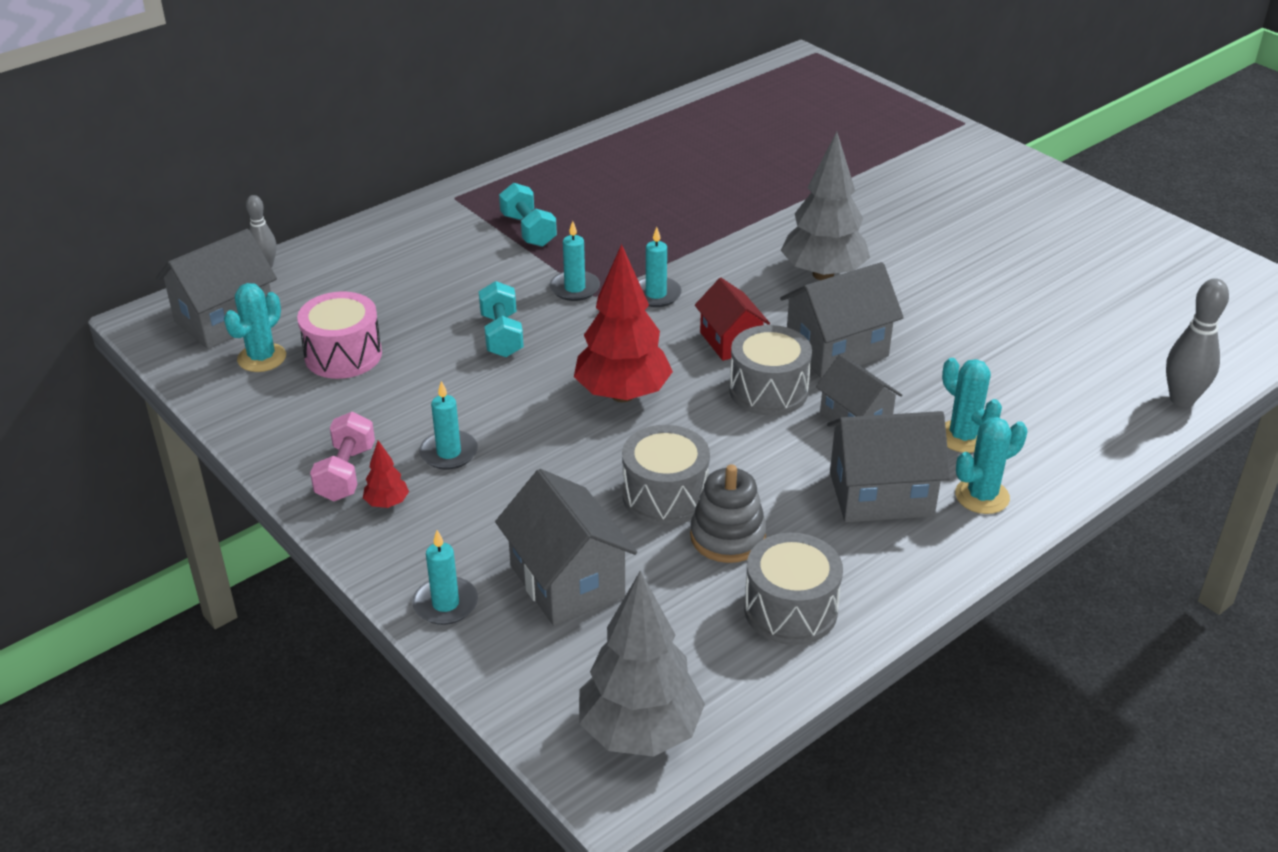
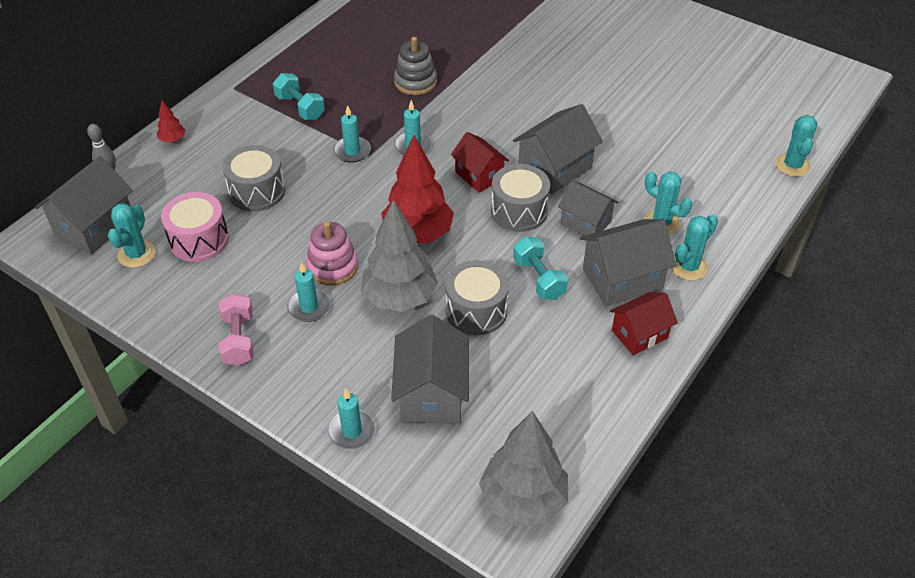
camera: 15 degrees left, 10 degrees up
(387, 503) = (279, 358): red tree -> red tree (173, 140)
(497, 412) = (332, 266): none -> pink stacking toy
(502, 335) = (312, 201): turquoise dumbbell -> turquoise dumbbell (539, 278)
(567, 581) = (431, 394): grey house -> grey house turned 45 degrees clockwise
(727, 537) = (530, 334): grey stacking toy -> grey stacking toy (415, 82)
(790, 609) = (592, 382): grey drum -> grey drum (257, 191)
(823, 274) = (525, 108): grey tree -> grey tree (400, 298)
(880, 565) = (639, 334): none -> red house
(1182, 399) = (792, 165): grey bowling pin -> turquoise cactus

